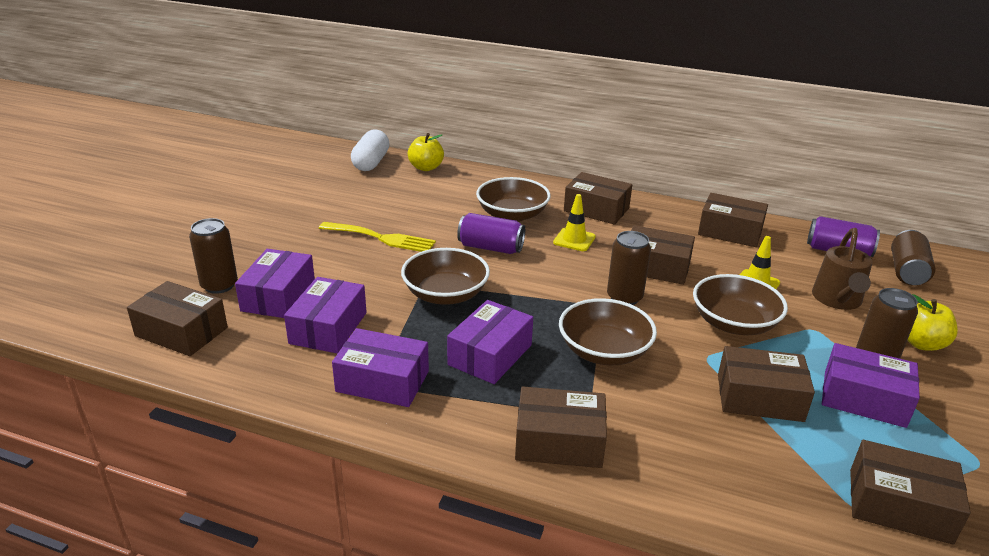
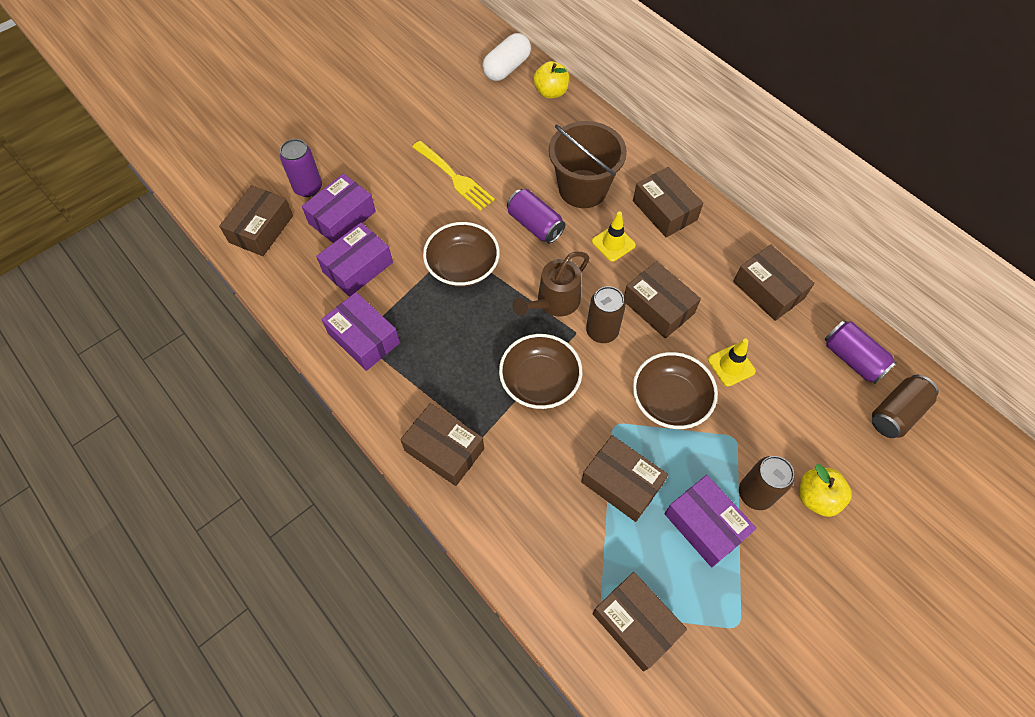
camera: 30 degrees right, 30 degrees up
(181, 332) = (261, 229): brown box -> brown box turned 60 degrees clockwise
(219, 285) = (308, 188): brown can -> purple can
(490, 355) = (453, 346): purple box -> none
(512, 215) = (582, 189): brown bowl -> brown bucket
(837, 300) = (789, 417): brown watering can -> brown watering can (553, 303)

